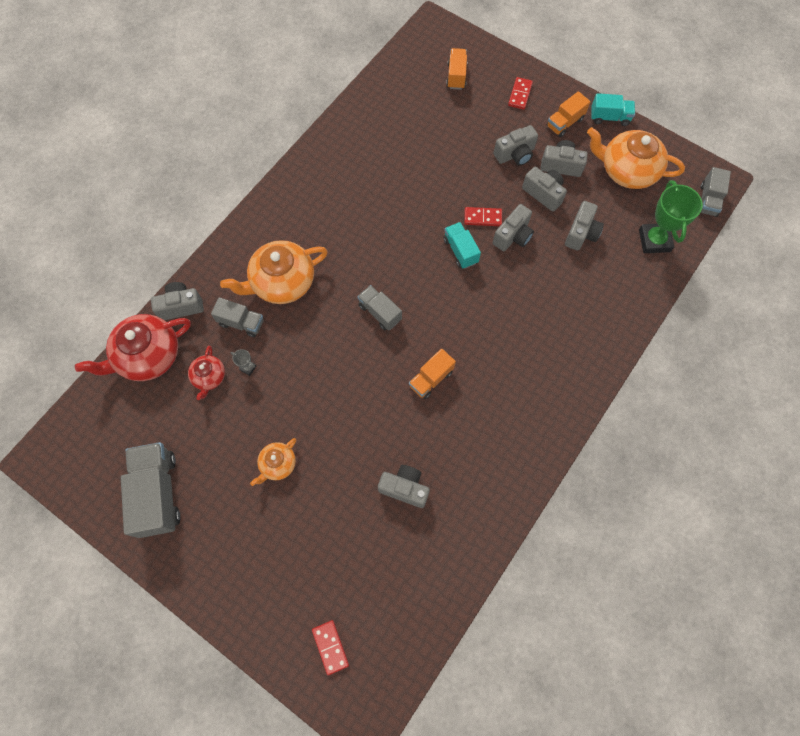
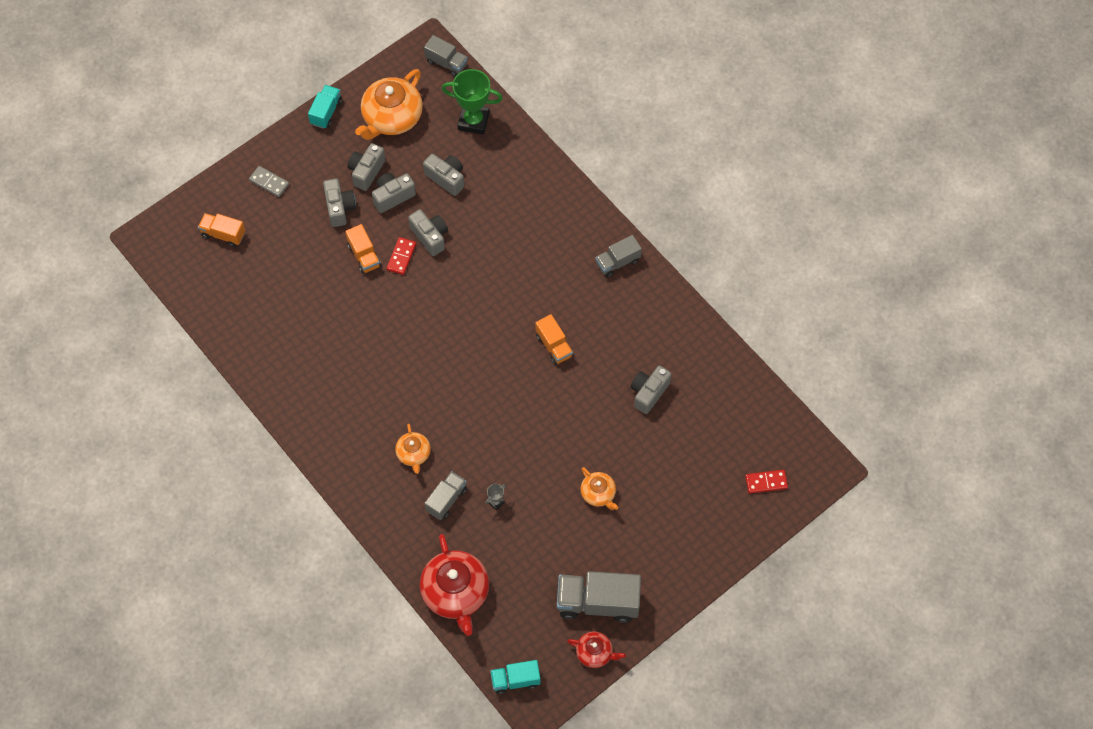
camera: 75 degrees left, 5 degrees down
(181, 306) = (411, 553): grey camera -> none
(209, 377) = (495, 539): red teapot -> red teapot (595, 653)
(282, 282) = (413, 454): orange teapot -> orange teapot, size x0.52
(380, 312) = (474, 373): grey truck -> grey truck (617, 262)
(460, 251) = (431, 286): turquoise truck -> turquoise truck (515, 680)
(520, 94) = (269, 182): red domino -> grey domino
(564, 123) = (318, 153): orange truck -> orange truck (364, 255)

